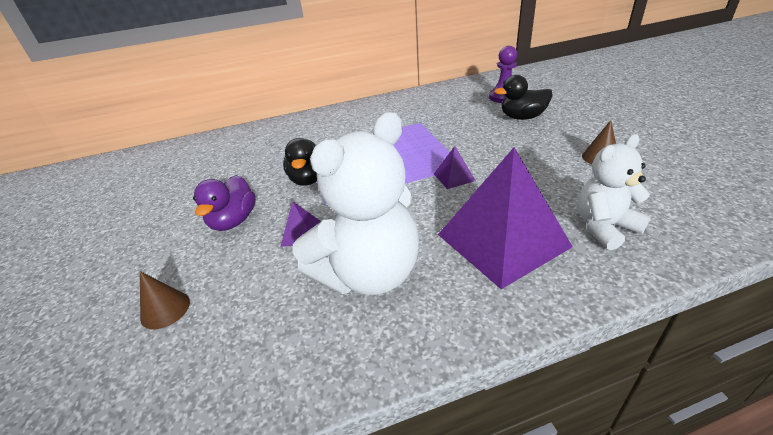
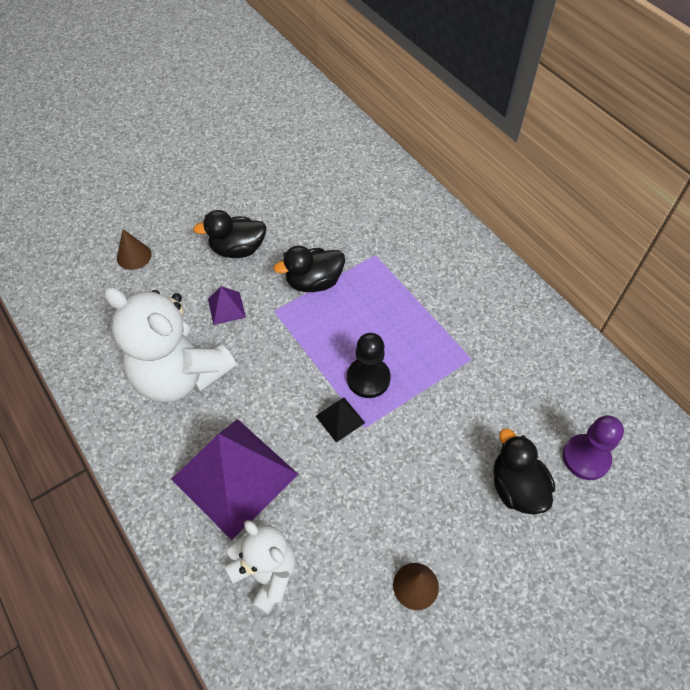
camera: 70 degrees right, 20 degrees up
(233, 221) = (237, 249): purple duck -> black duck
(420, 161) = (368, 378): none -> black pawn
(454, 177) = (340, 419): purple pyramid -> black pyramid

